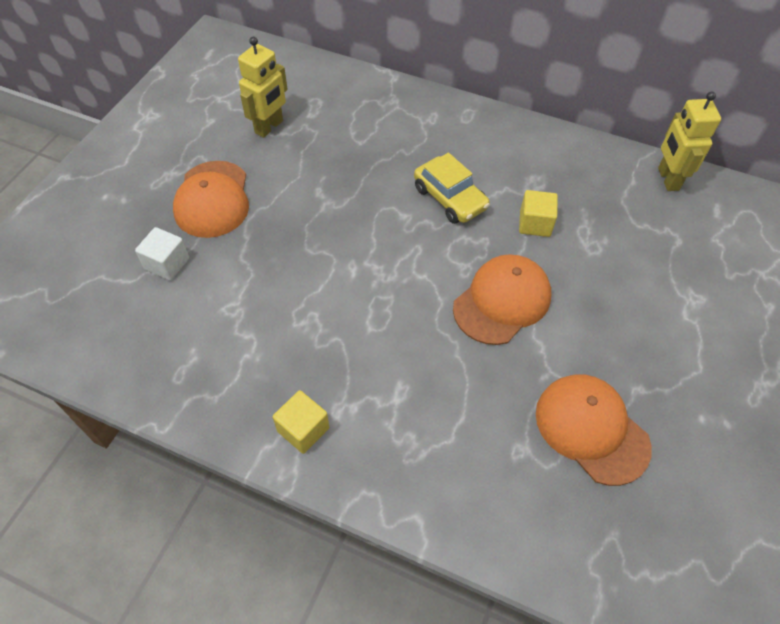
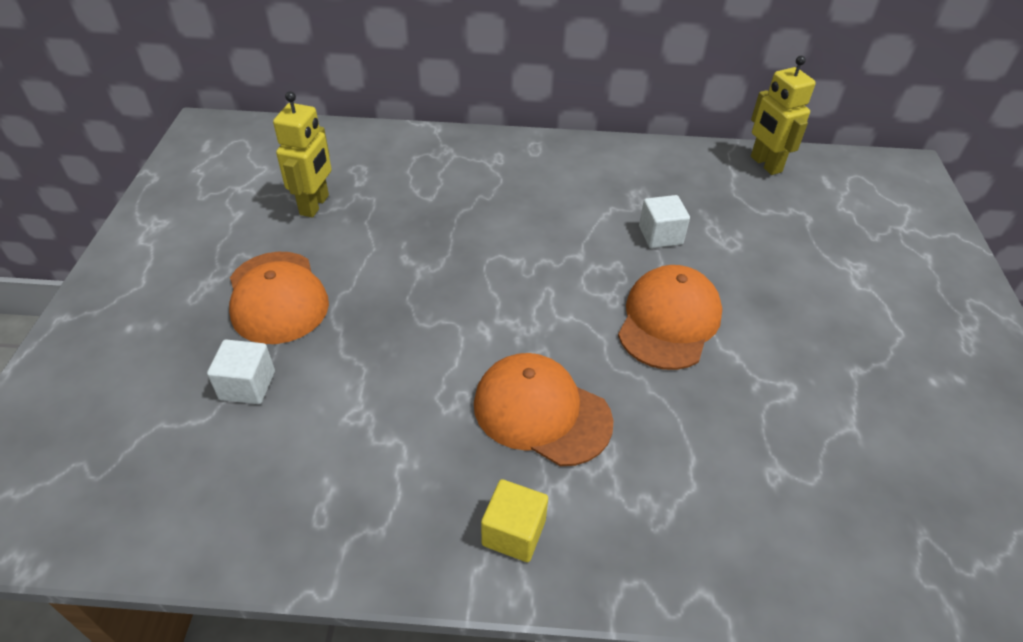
camera: 20 degrees left, 10 degrees down
(450, 198) = (558, 231): yellow car -> none
(535, 224) = (660, 235): yellow cube -> white cube
(591, 429) = (835, 426): orange cap -> orange cap (541, 412)

